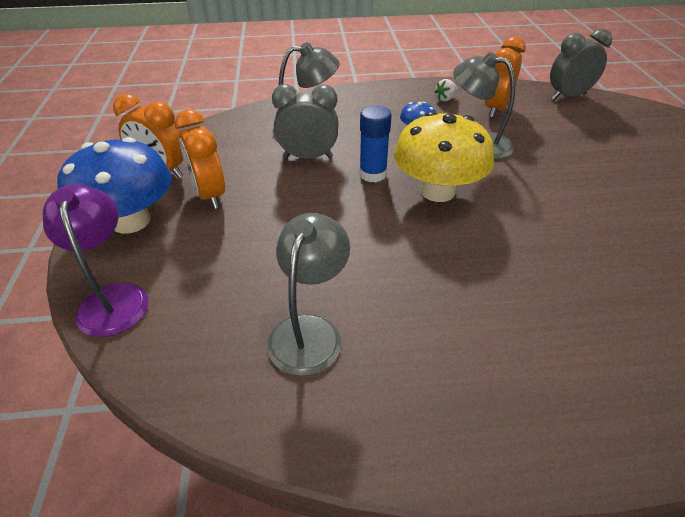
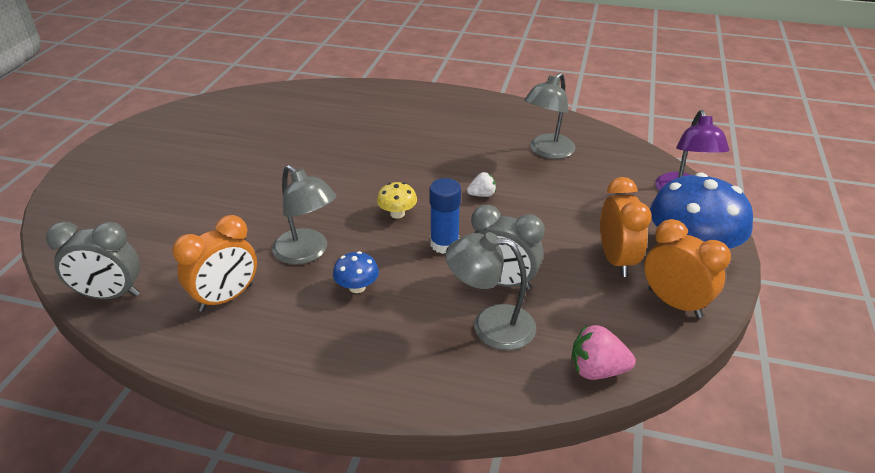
camera: 160 degrees left, 5 degrees down
(227, 123) = (596, 370): none -> pink strawberry
(437, 191) = (397, 213): yellow mushroom -> yellow mushroom, size x0.45
(445, 99) = (266, 336): white strawberry -> white strawberry (482, 195)

